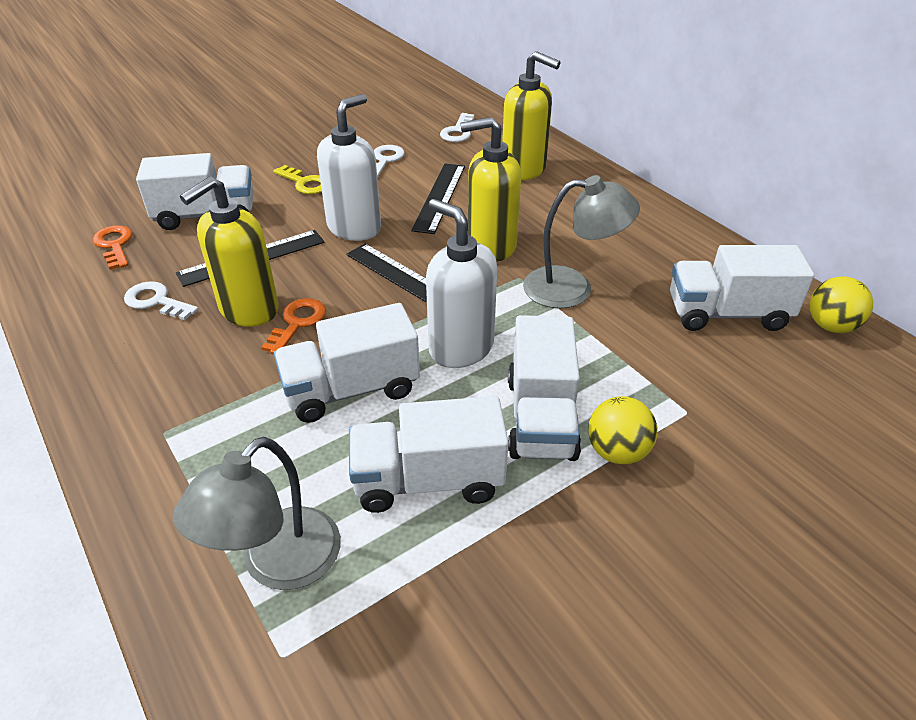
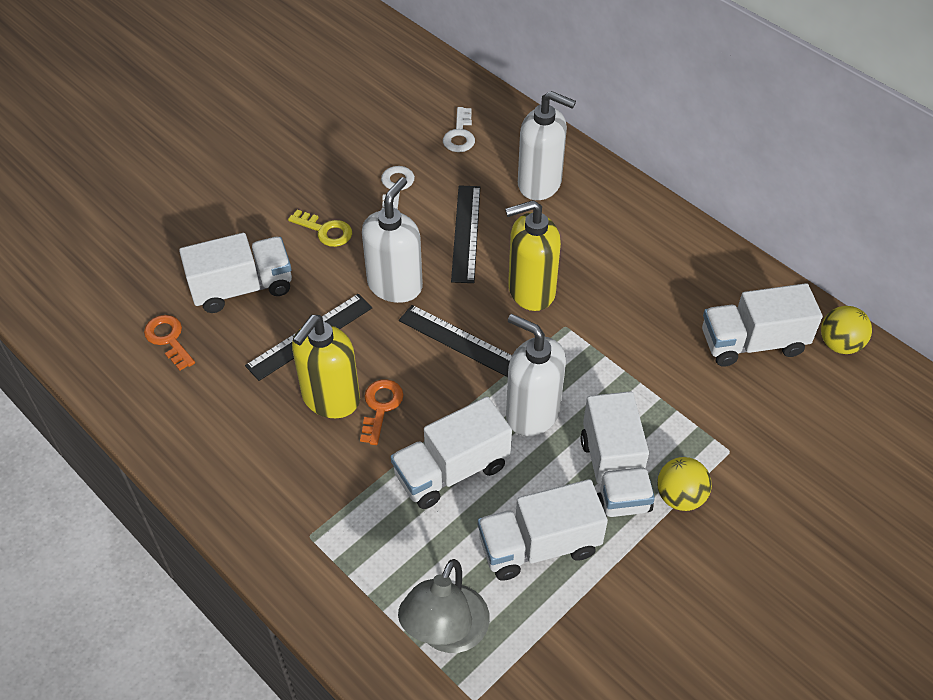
camera: 10 degrees left, 10 degrees up
(156, 301) = (241, 401): white key -> none
(524, 169) = (540, 183): yellow soap dispenser -> white soap dispenser
(572, 288) = (615, 332): grey lamp -> none

